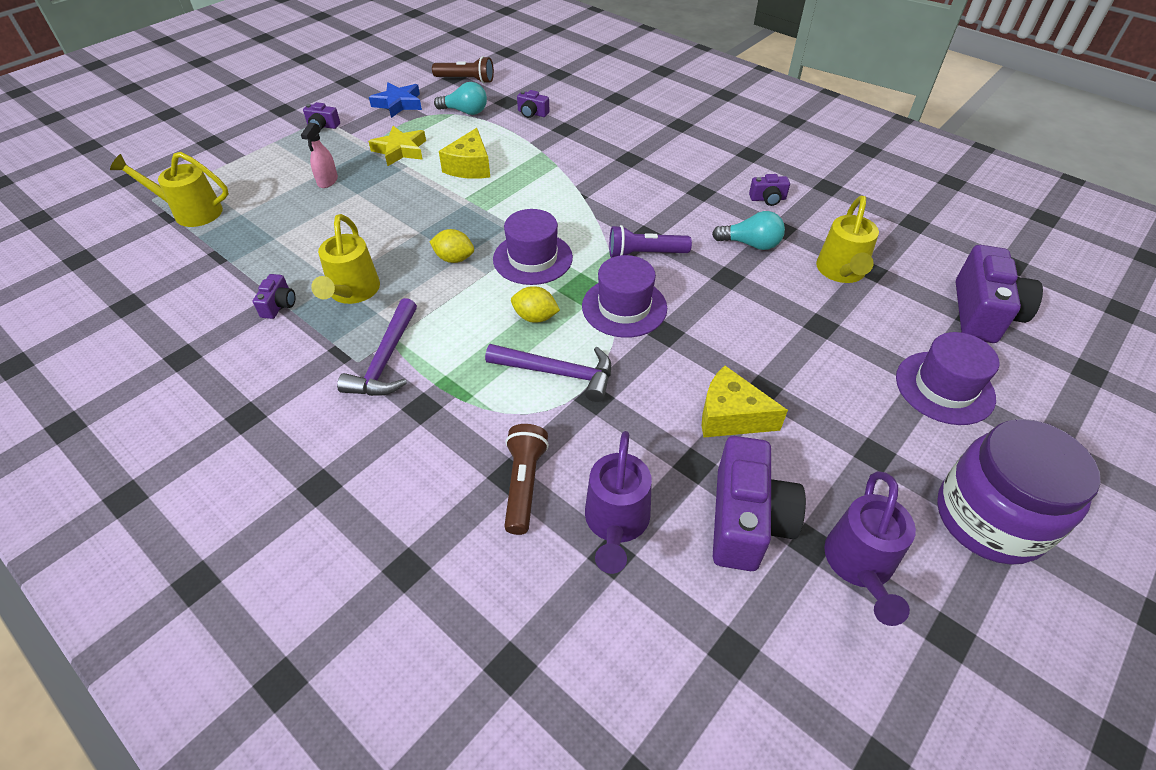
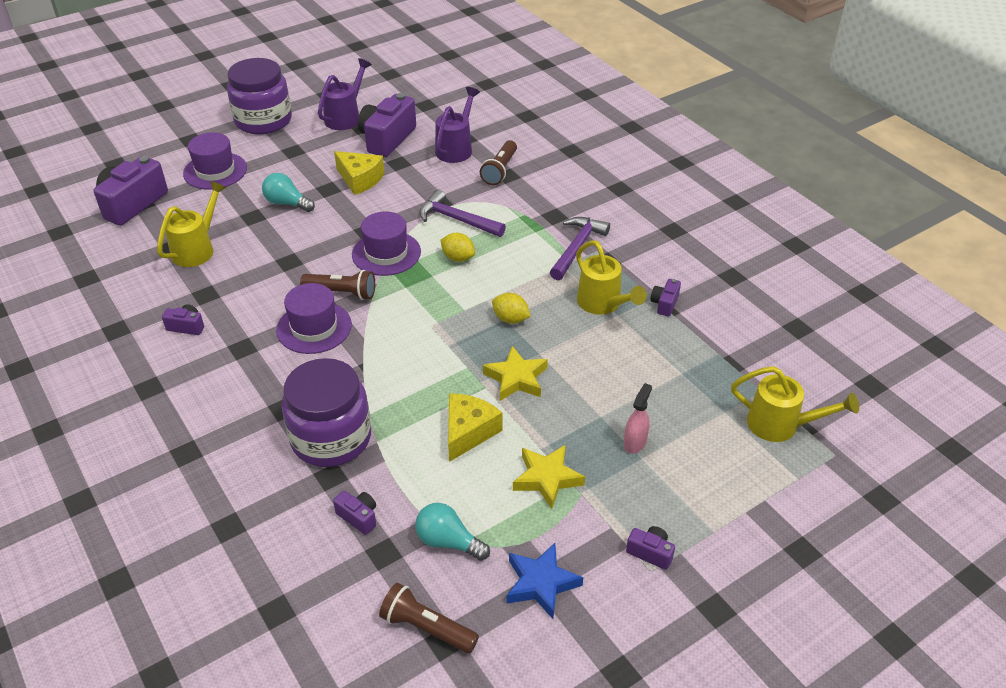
camera: 165 degrees left, 5 degrees down
(352, 292) = (603, 304): yellow watering can -> yellow watering can turned 135 degrees clockwise
(437, 209) = (516, 378): none -> yellow star
(532, 258) = (441, 306): purple hat -> purple hat (314, 327)
(578, 147) = (331, 438): none -> purple jar
(645, 254) = (341, 293): purple flashlight -> brown flashlight
(750, 244) = (245, 285): turquoise light bulb -> turquoise light bulb (287, 203)

